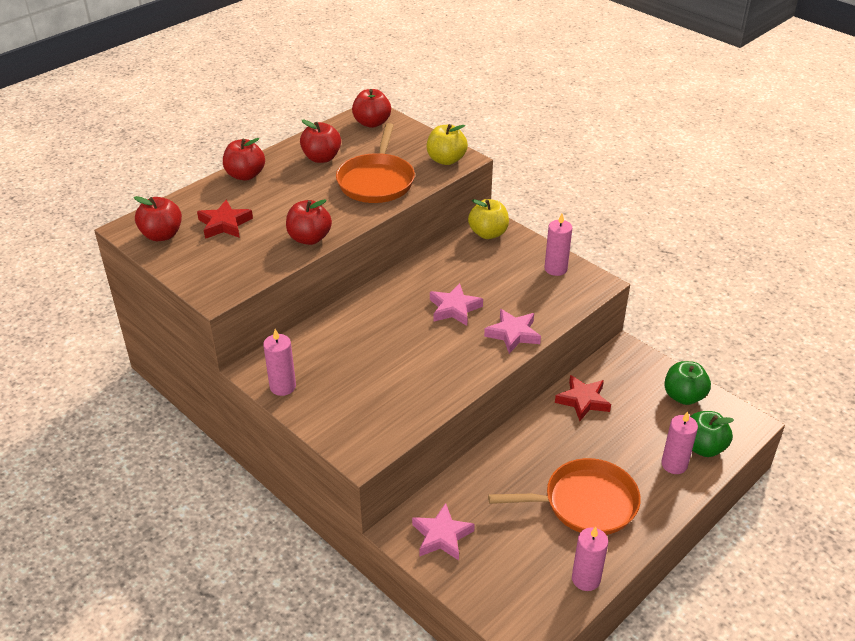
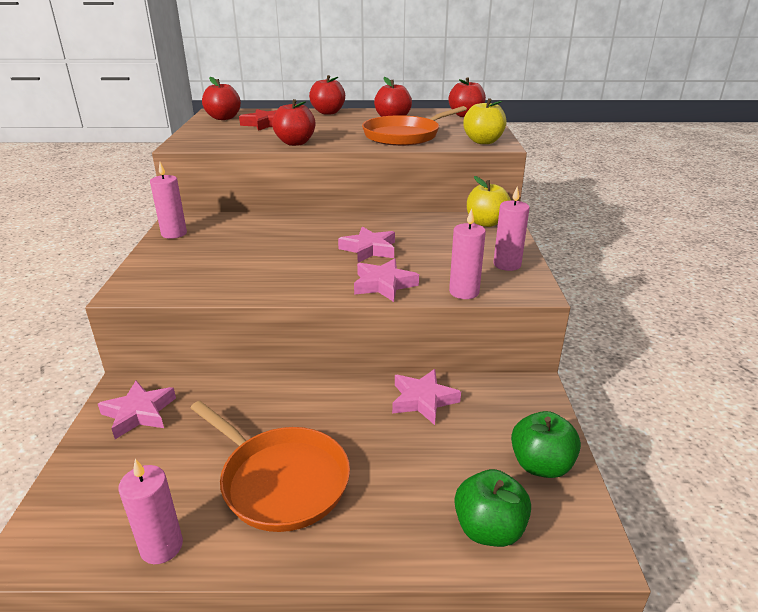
camera: 45 degrees right, 10 degrees down
(583, 401) = (423, 400): red star -> pink star
(674, 464) = (426, 519): pink candle -> pink candle (464, 292)

